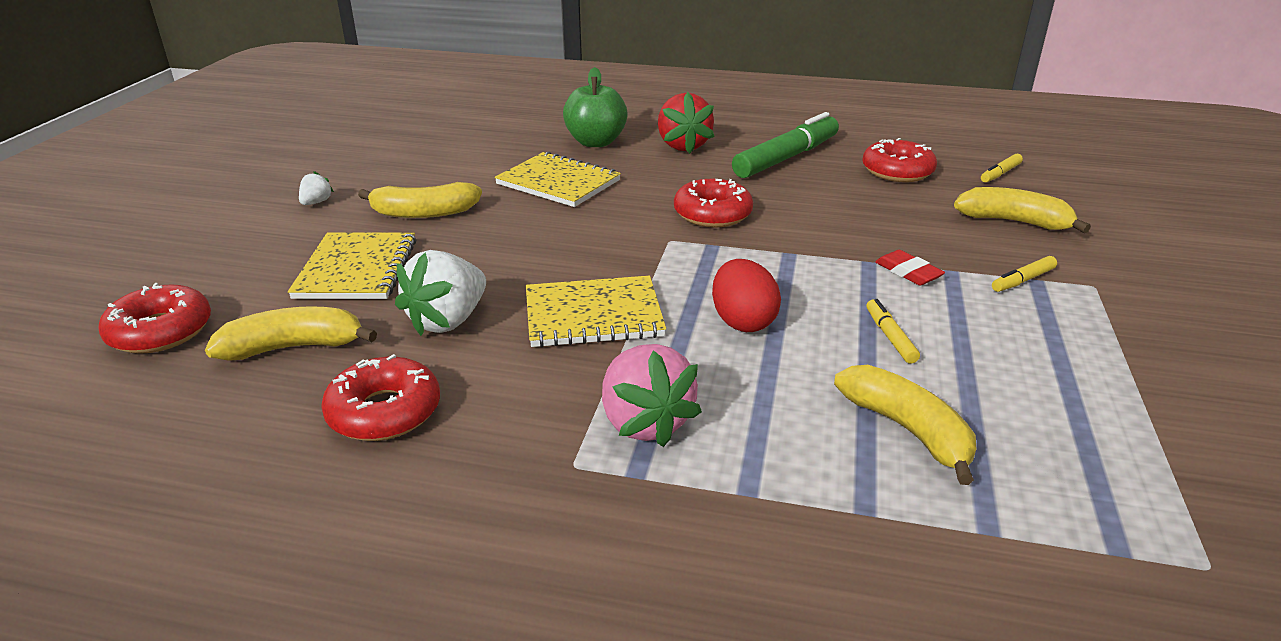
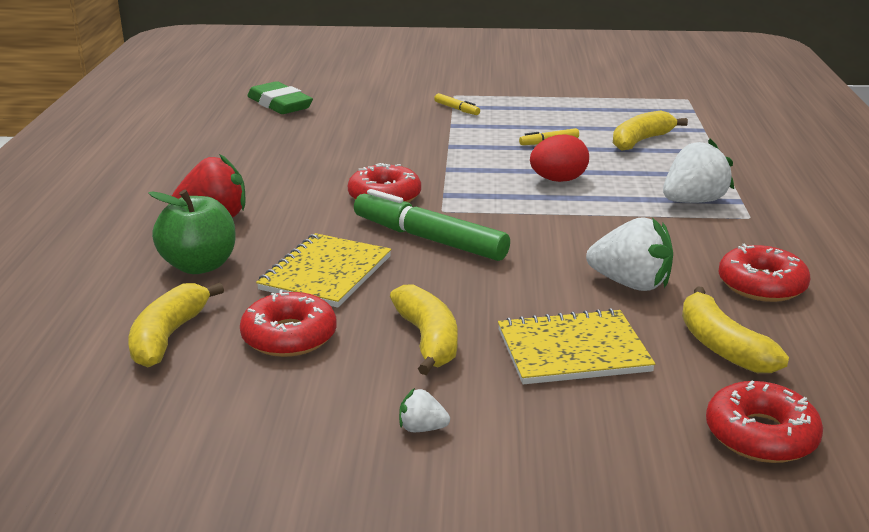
camera: 100 degrees left, 5 degrees down
(593, 315) = (582, 228): yellow notebook -> none
(645, 422) = (693, 201): pink strawberry -> white strawberry
(786, 158) = (248, 172): green marker -> green marker (429, 239)
(897, 171) = (278, 133): red donut -> red donut (289, 336)
(908, 272) = (460, 135): red eraser -> none
(1000, 173) = (280, 104): yellow marker -> green eraser
(1014, 221) = (368, 106): yellow banana -> yellow banana (168, 336)

